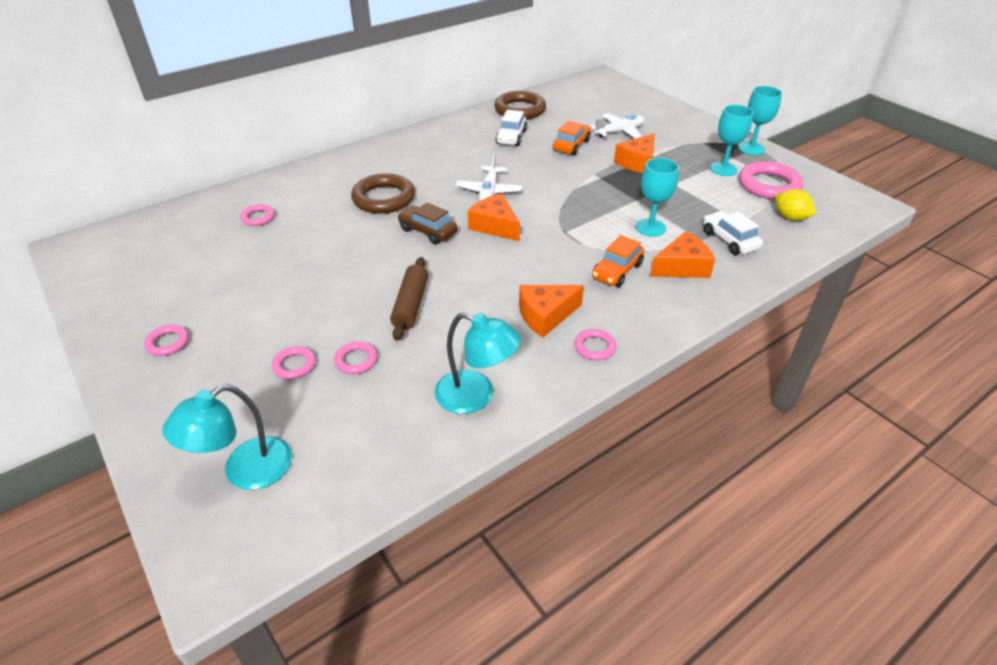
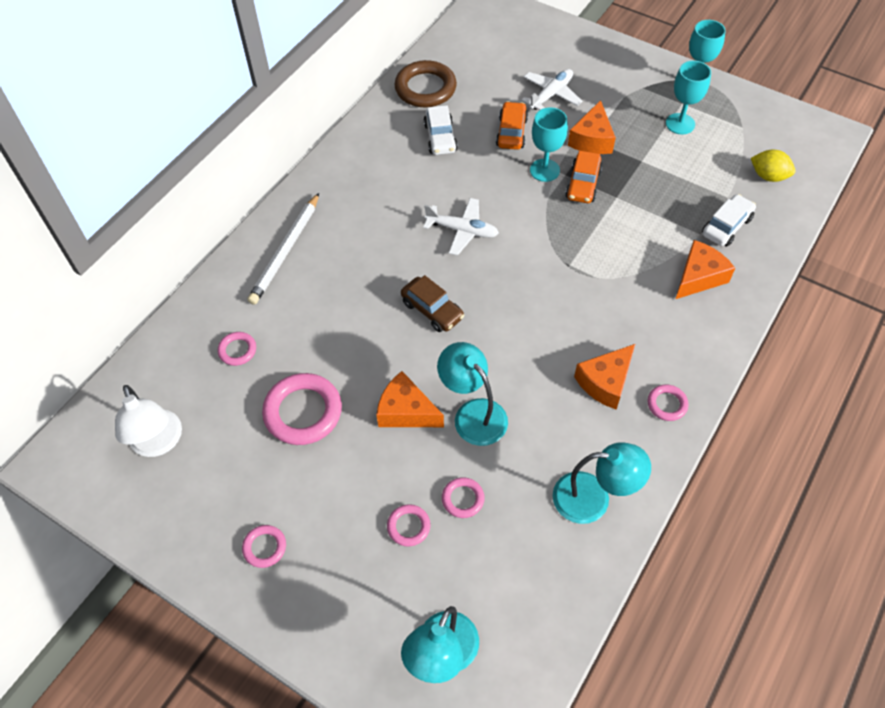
camera: 20 degrees left, 15 degrees up
(152, 255) = (158, 443): none -> white lamp
(343, 172) = (286, 251): none -> white pencil
(383, 198) = (357, 277): brown ring -> none
(411, 305) = (473, 413): brown rolling pin -> turquoise lamp
(428, 231) = (432, 310): brown car -> brown car turned 150 degrees counterclockwise
(489, 191) = (462, 230): white plane -> white plane turned 60 degrees counterclockwise
(495, 226) = (496, 280): orange cheese -> orange cheese (406, 411)
(617, 271) = (643, 302): orange car -> orange car (583, 184)
(650, 227) = (647, 232): turquoise goblet -> turquoise goblet (544, 170)
(729, 240) = (726, 226): white car -> white car turned 90 degrees clockwise
(768, 185) = (732, 135): pink ring -> pink ring (303, 412)

